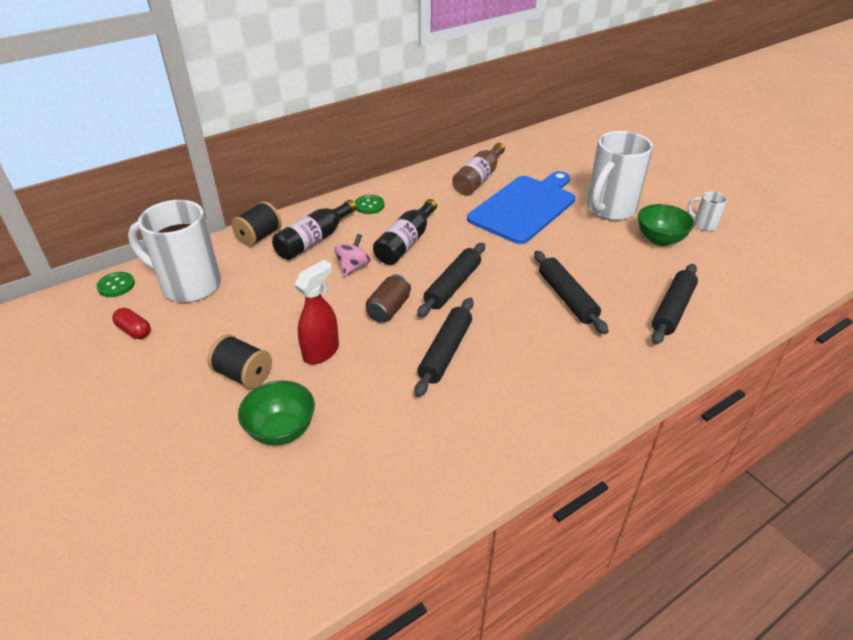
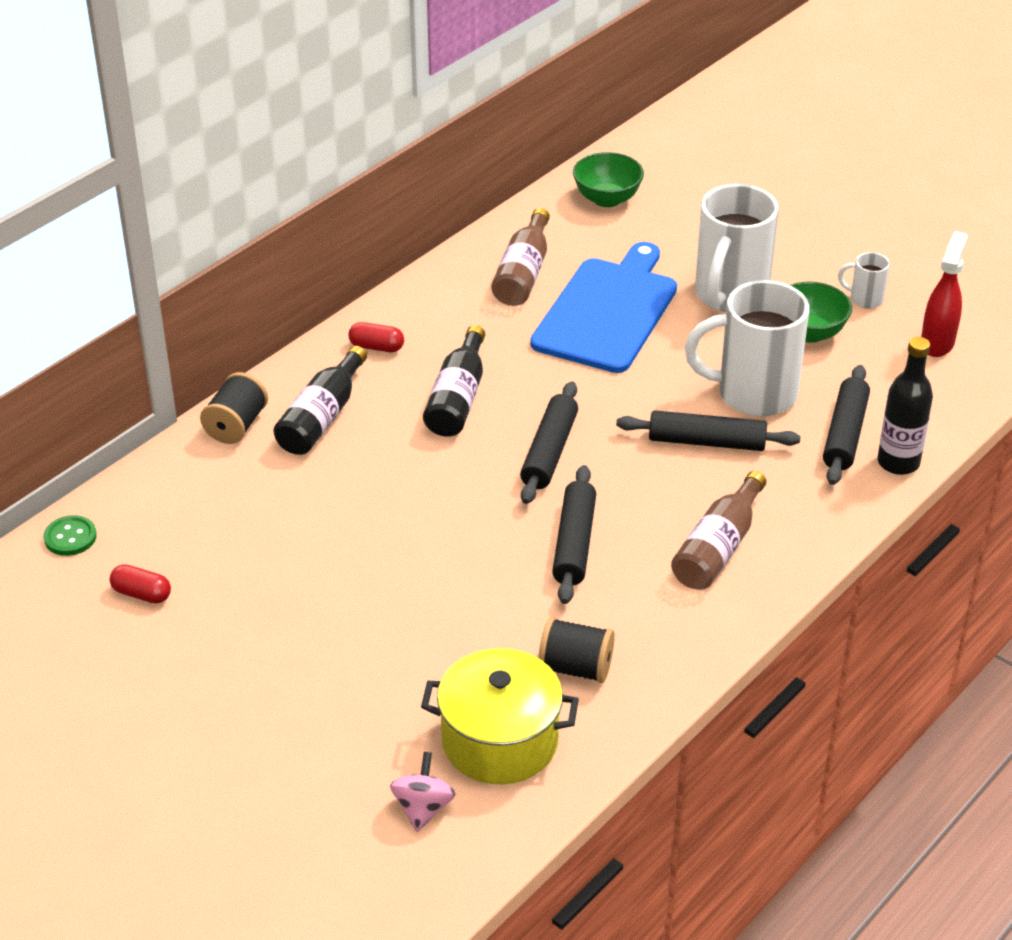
camera: 15 degrees left, 0 degrees up
(189, 285) = (177, 517): white mug -> white mug (753, 394)
(243, 375) = (327, 621): black spool -> black spool (576, 668)
(281, 430) = (412, 675): green bowl -> green bowl (607, 199)
(321, 352) = (413, 573): red spray bottle -> red spray bottle (937, 343)
(321, 503) = (500, 741): none -> yellow pot
(353, 267) = (399, 449): pink spinning top -> pink spinning top (423, 808)
(369, 205) = (376, 347): green button -> red capsule
(389, 309) = (476, 500): brown can -> none
(553, 376) = (718, 548): none -> brown bottle
(567, 298) = (706, 442): black rolling pin -> black rolling pin turned 45 degrees counterclockwise
(711, 337) = (898, 463): none -> black bottle

